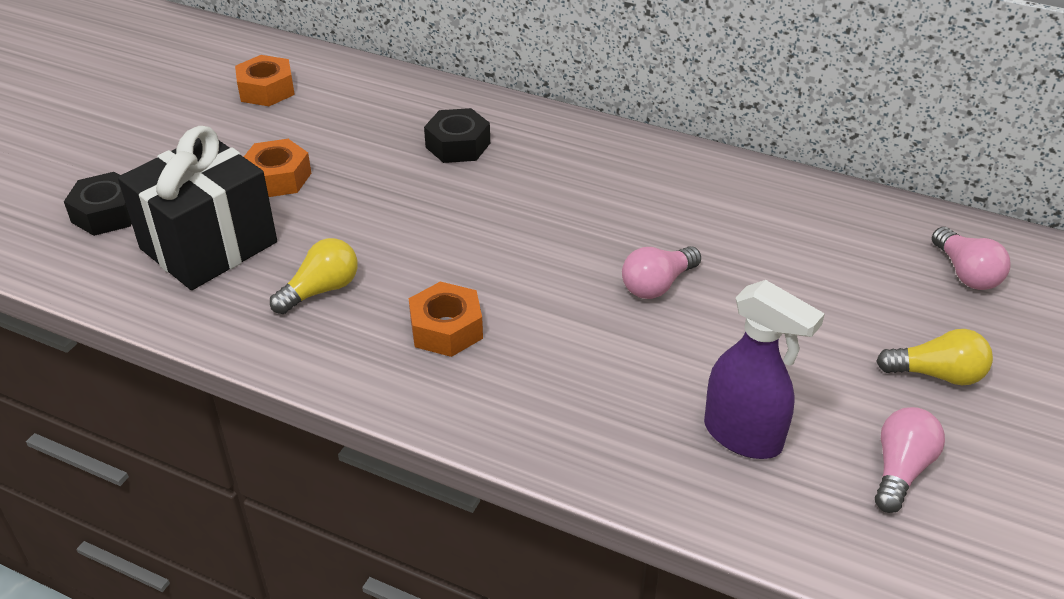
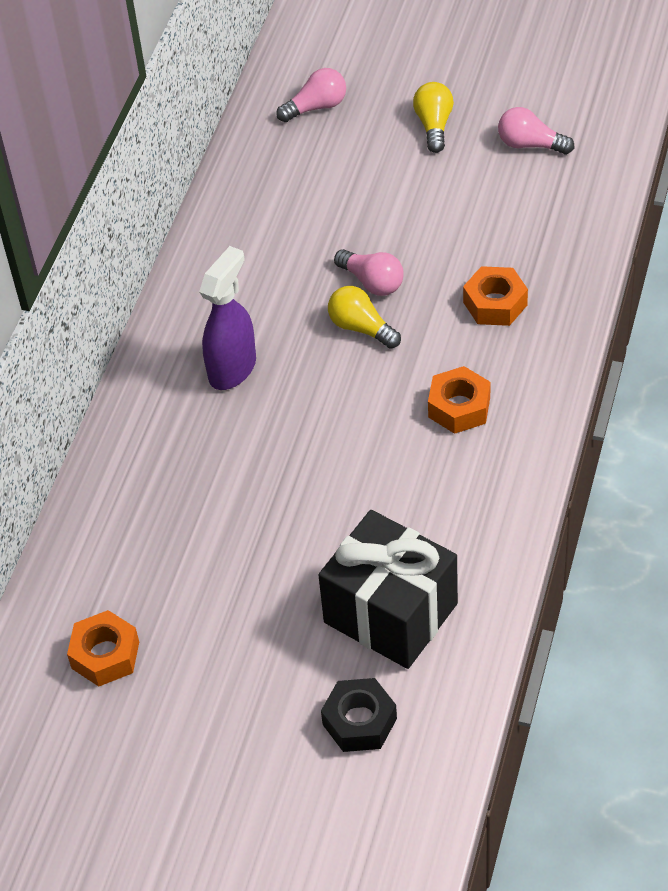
camera: 95 degrees left, 10 degrees up
(277, 178) = (272, 591): orange nut -> orange nut (495, 303)
(321, 290) = (432, 506): yellow light bulb -> yellow light bulb (361, 328)
(458, 145) = (191, 454): black nut -> none
(743, 436) = (523, 221): purple spray bottle -> purple spray bottle (233, 368)

